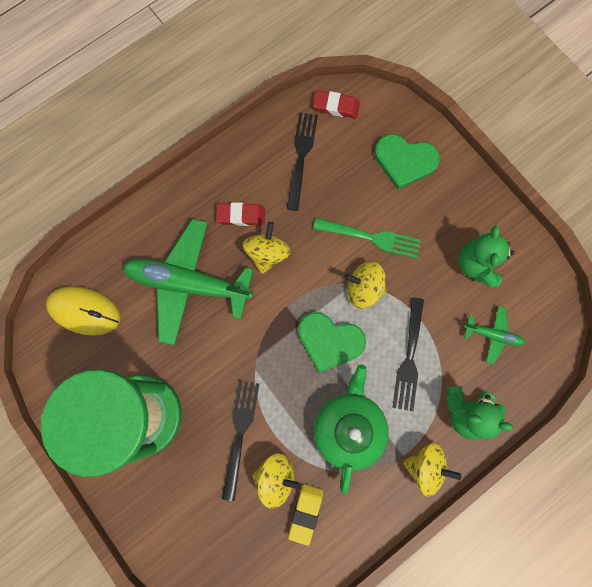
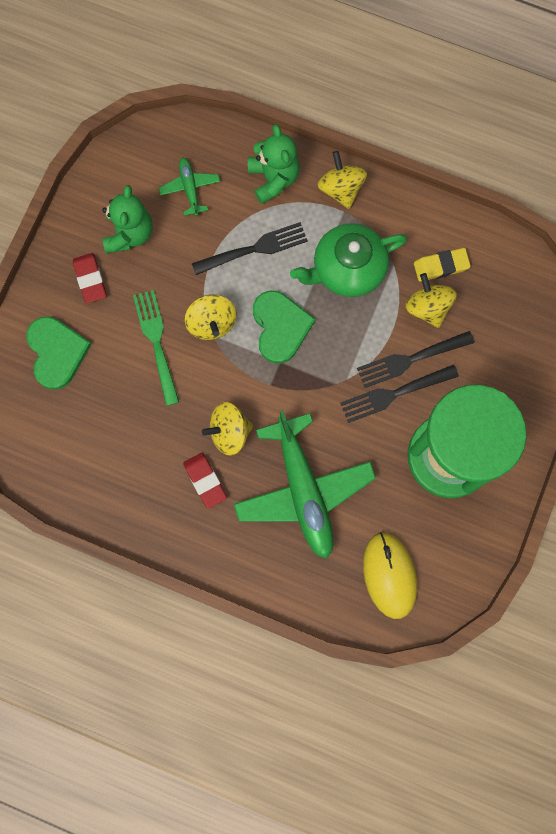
camera: 120 degrees left, 0 degrees up
(301, 157) = (108, 456): black fork -> black fork (395, 393)
(336, 106) = (31, 453): red eraser -> red eraser (90, 279)
(476, 265) = (129, 233): green teddy bear -> green teddy bear turned 60 degrees counterclockwise

